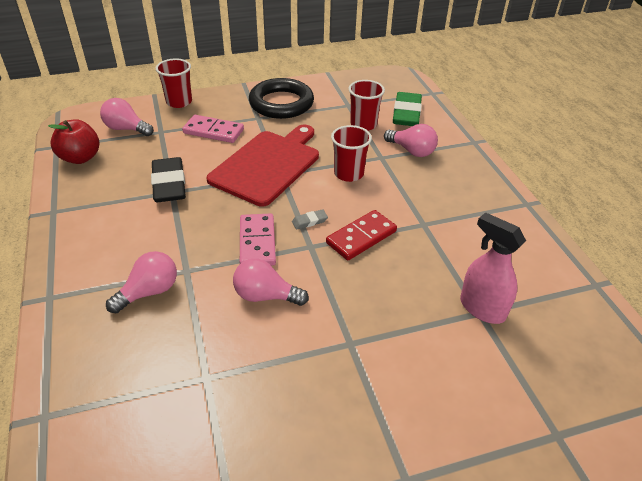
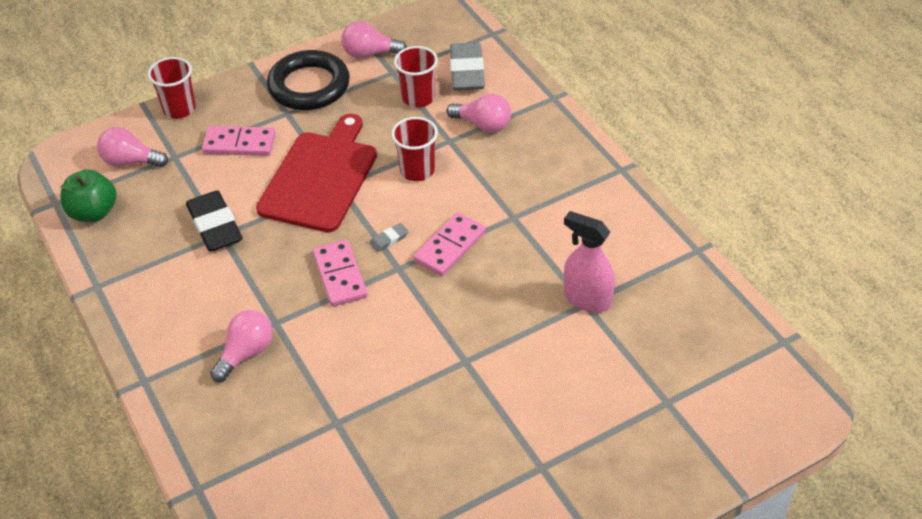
camera: 10 degrees left, 5 degrees up
(80, 158) = (93, 212): red apple -> green apple
(265, 296) = (368, 332): pink light bulb -> pink light bulb (370, 53)
(361, 237) = (450, 247): red domino -> pink domino
(406, 113) = (467, 71): green eraser -> grey eraser

